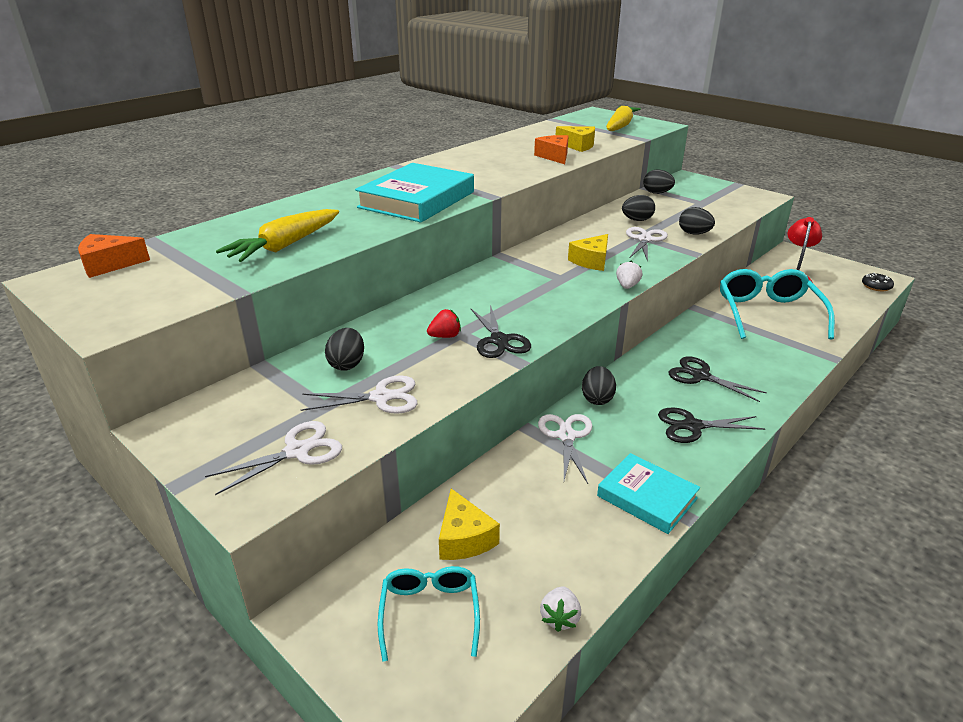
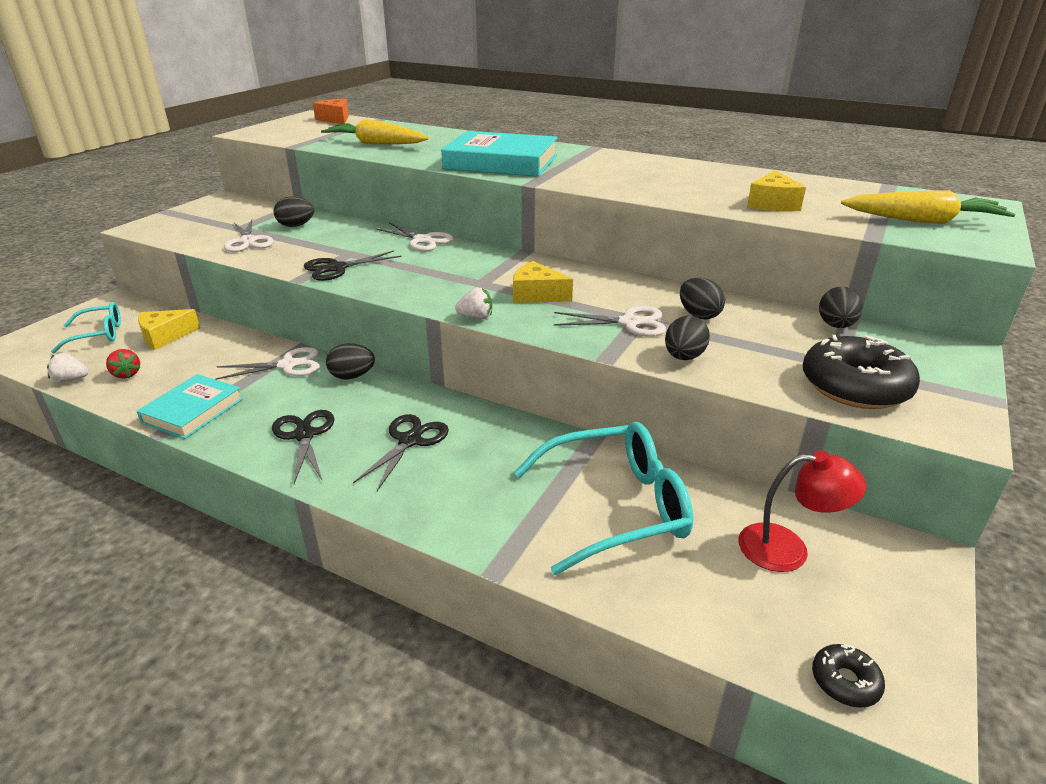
camera: 75 degrees right, 0 degrees up
(297, 451) = (188, 230): white scissors -> white scissors (423, 240)
(445, 336) = (342, 249): red strawberry -> red strawberry (126, 374)
(554, 156) = (706, 196): orange cheese -> none
(726, 204) = (855, 386): none -> black donut

